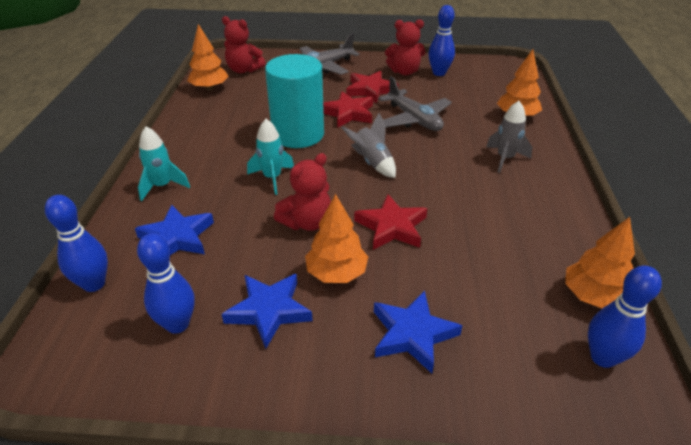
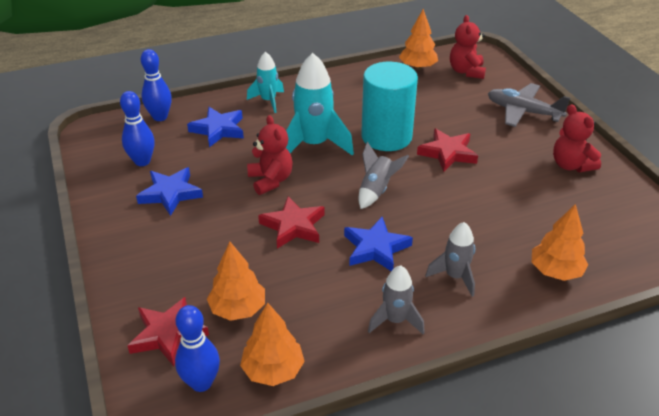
camera: 65 degrees right, 0 degrees up
(272, 178) = (314, 145): turquoise rocket -> turquoise rocket, size x1.72
(307, 222) = (270, 180): red teddy bear -> red teddy bear turned 135 degrees counterclockwise
(336, 273) = (222, 212): orange tree -> orange tree (238, 309)
(370, 90) = (505, 153): red star -> red star (168, 334)
(412, 334) = (179, 267): blue star -> blue star (376, 248)
(414, 119) = (475, 197): grey plane -> none
(439, 73) = (596, 190): blue bowling pin -> none
(546, 204) = (395, 320): none -> grey rocket

